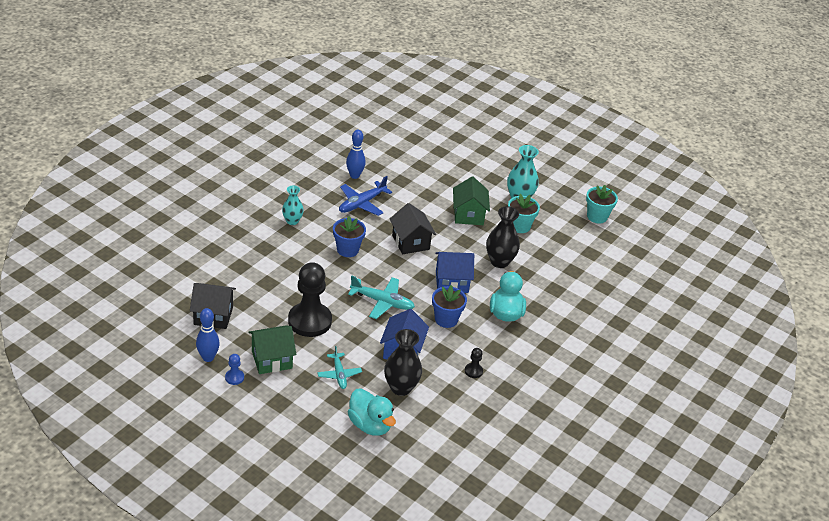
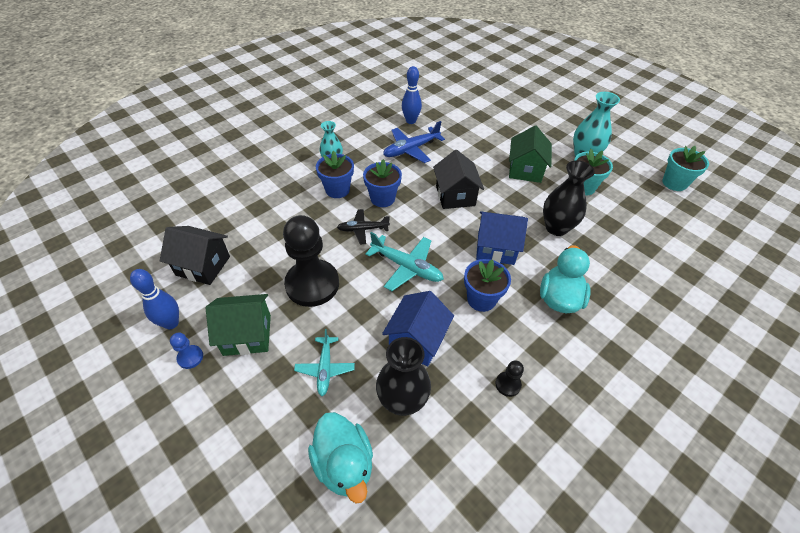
camera: 15 degrees right, 10 degrees up
(305, 245) = (337, 190): none -> blue flower pot
(338, 276) = (363, 229): none -> black plane

